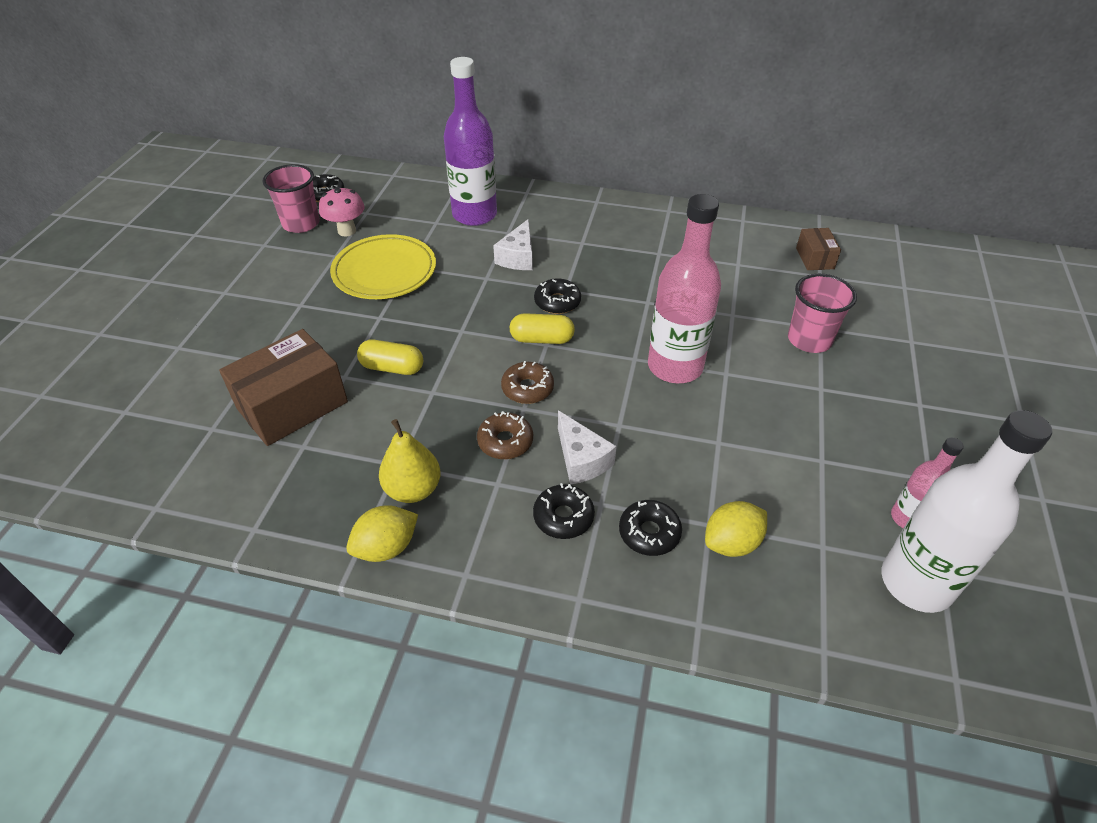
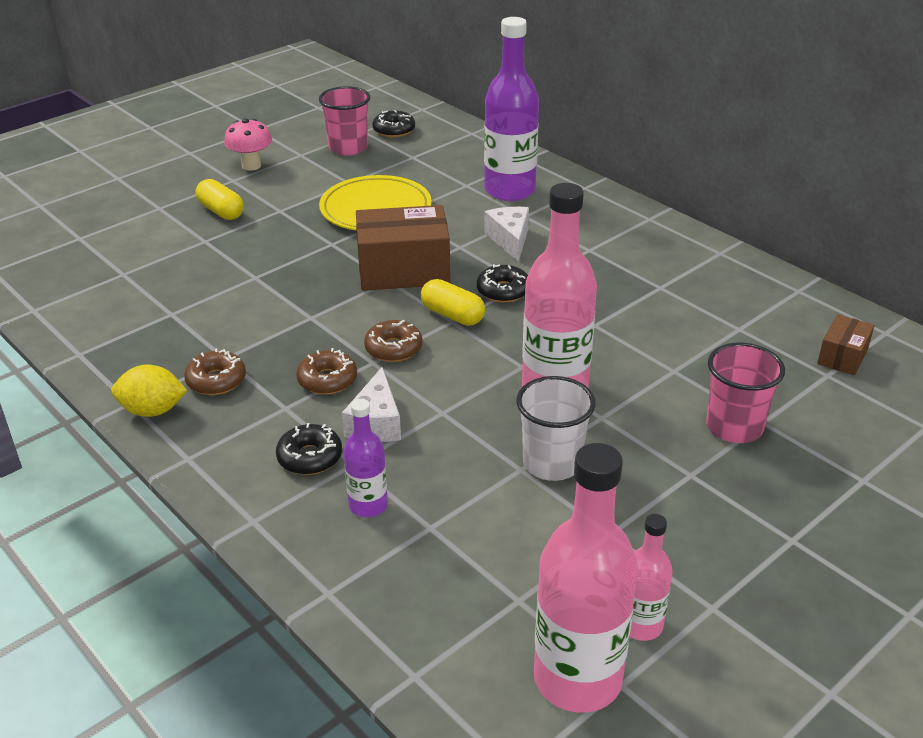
camera: 35 degrees right, 10 degrees down
(292, 405) = (195, 281): brown box -> brown box (403, 270)
(347, 231) = (379, 166): pink mushroom -> pink mushroom (251, 166)
(392, 367) = (299, 285): yellow capsule -> yellow capsule (221, 211)
(413, 489) = (216, 380): yellow pear -> brown donut
(518, 257) = (510, 240): white cheese -> white cheese turned 120 degrees clockwise
(649, 533) = (368, 505): black donut -> purple bottle
(731, 543) = (433, 551): yellow lemon -> none
(733, 426) = (552, 463): none -> white cup
(916, 583) = (577, 679): white bottle -> pink bottle

